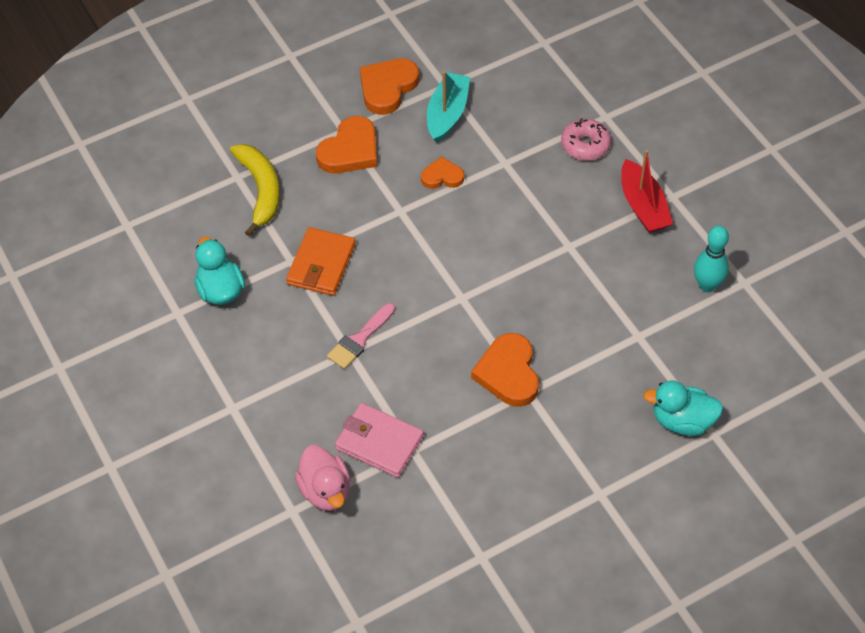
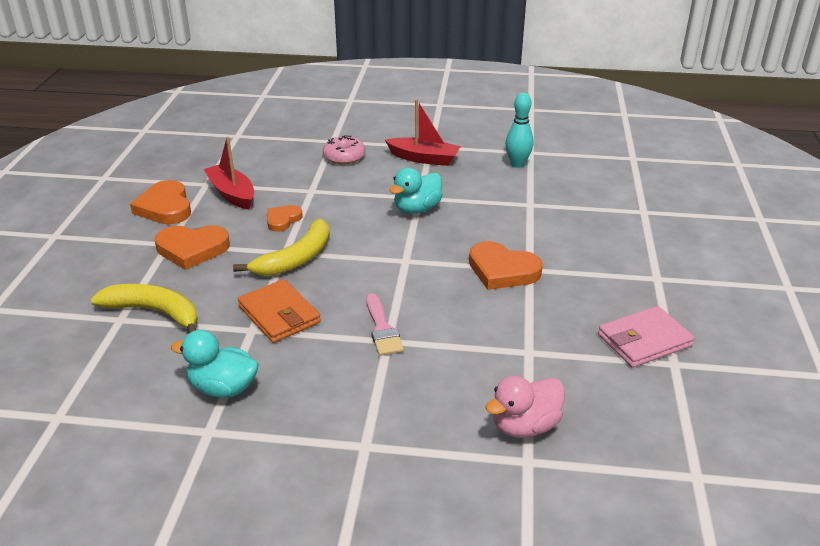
camera: 55 degrees left, 20 degrees down
(326, 491) = (524, 426): pink duck -> pink duck turned 135 degrees clockwise
(350, 150) = (192, 249): orange heart -> orange heart turned 105 degrees clockwise
(379, 443) = (502, 367): pink wallet -> pink wallet (644, 340)
(397, 224) = (296, 259): none -> yellow banana
(447, 114) = (232, 194): turquoise boat -> red boat
(682, 421) = (622, 218): turquoise duck -> turquoise duck (417, 209)

